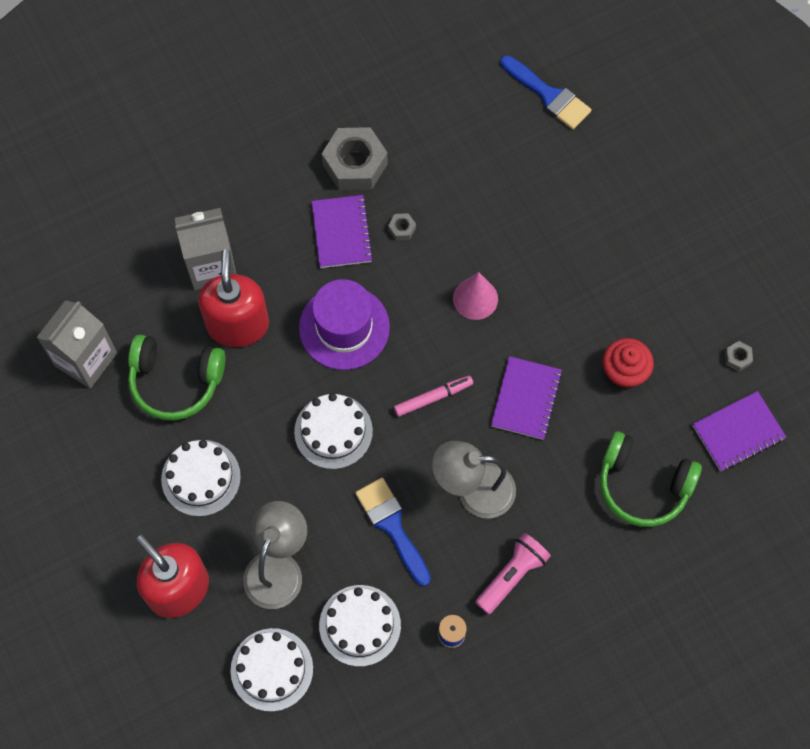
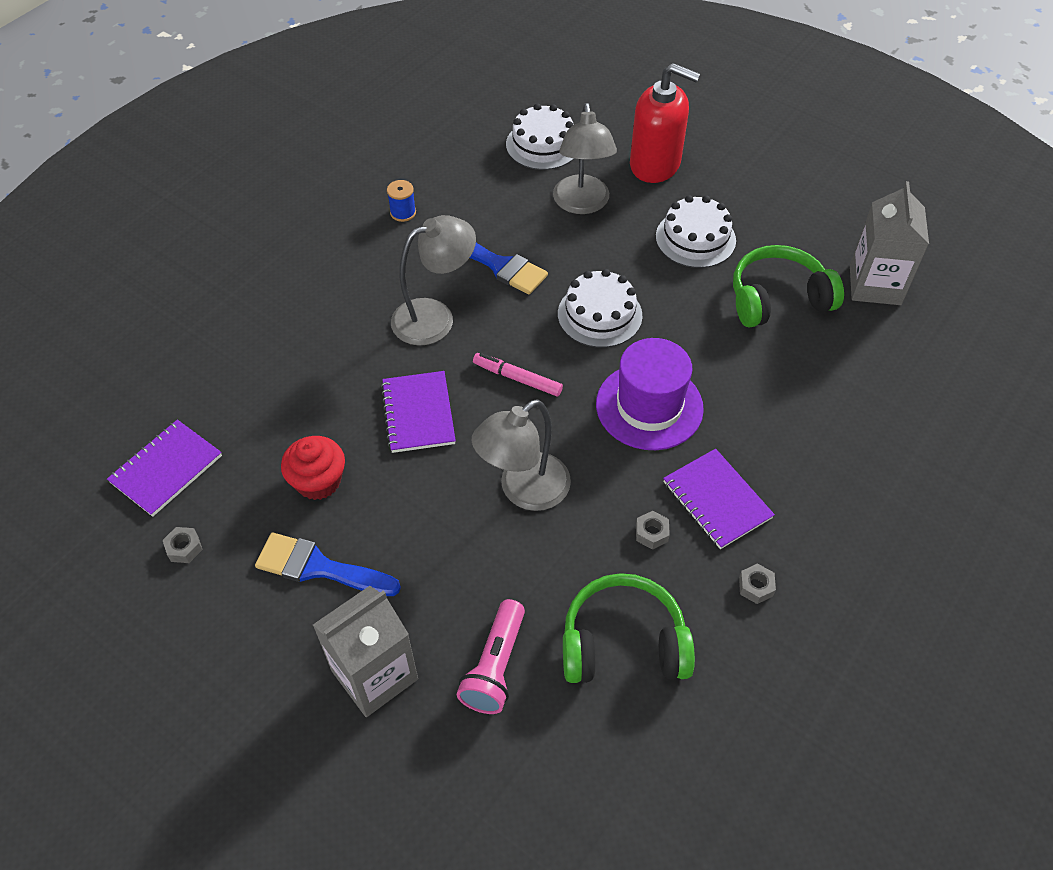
camera: 155 degrees right, 15 degrees down
(211, 266) = (828, 410): grey carton -> grey carton (374, 675)
(238, 324) = (758, 367): red soap dispenser -> none
(355, 164) = (755, 586): grey nut -> grey nut, size x0.42
(360, 625) = (486, 192): white cake -> none
(433, 398) = (517, 378): pink marker -> pink marker turned 75 degrees clockwise
(475, 298) = (524, 491): pink cone -> grey lamp
(512, 575) = (366, 268): pink flashlight -> pink flashlight (495, 666)
(549, 95) = (560, 804): blue brush -> blue brush (319, 567)
(643, 485) = (261, 382): green headphones -> green headphones (623, 643)

